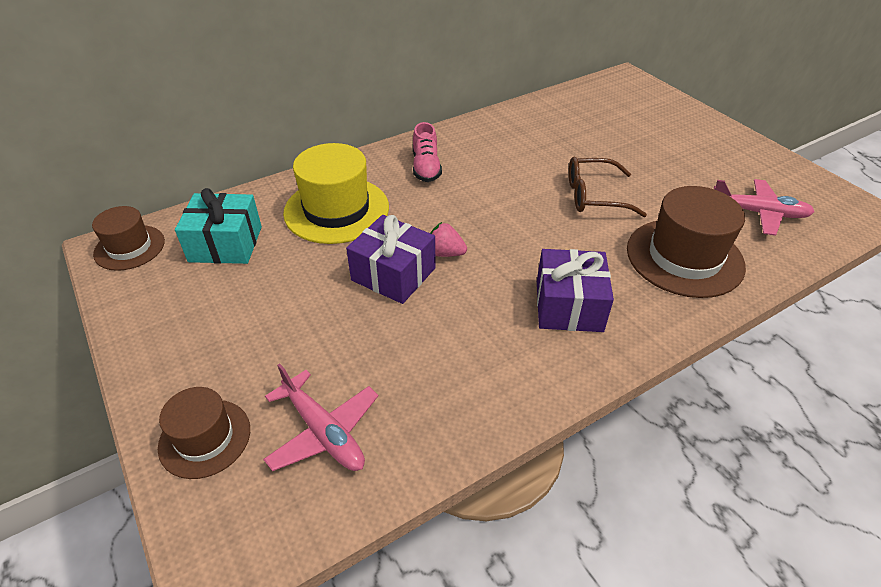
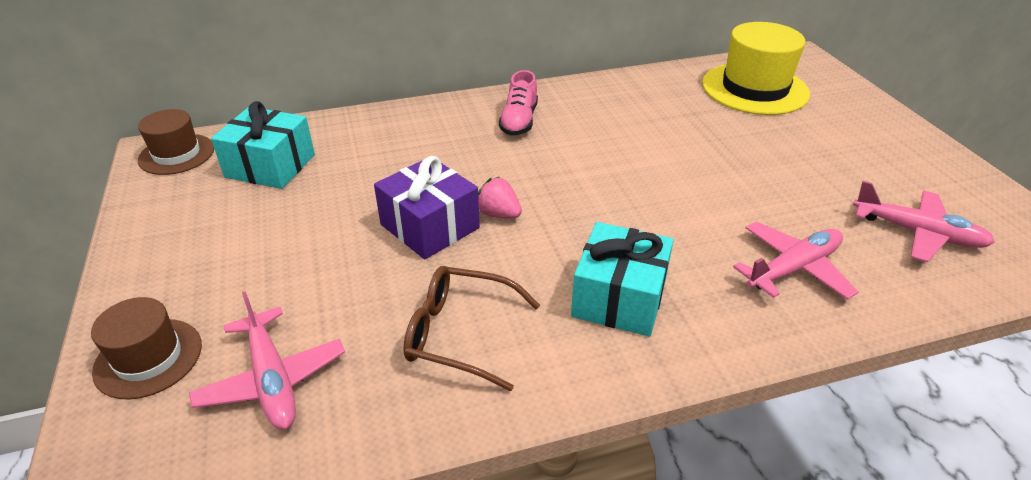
camera: 15 degrees right, 5 degrees down
(336, 210) = (400, 150): yellow hat -> yellow hat (754, 88)
(569, 306) = (619, 298): purple gift -> turquoise gift
(594, 196) = (705, 180): brown glasses -> brown glasses (459, 334)
(684, 257) = (793, 268): brown hat -> pink plane

